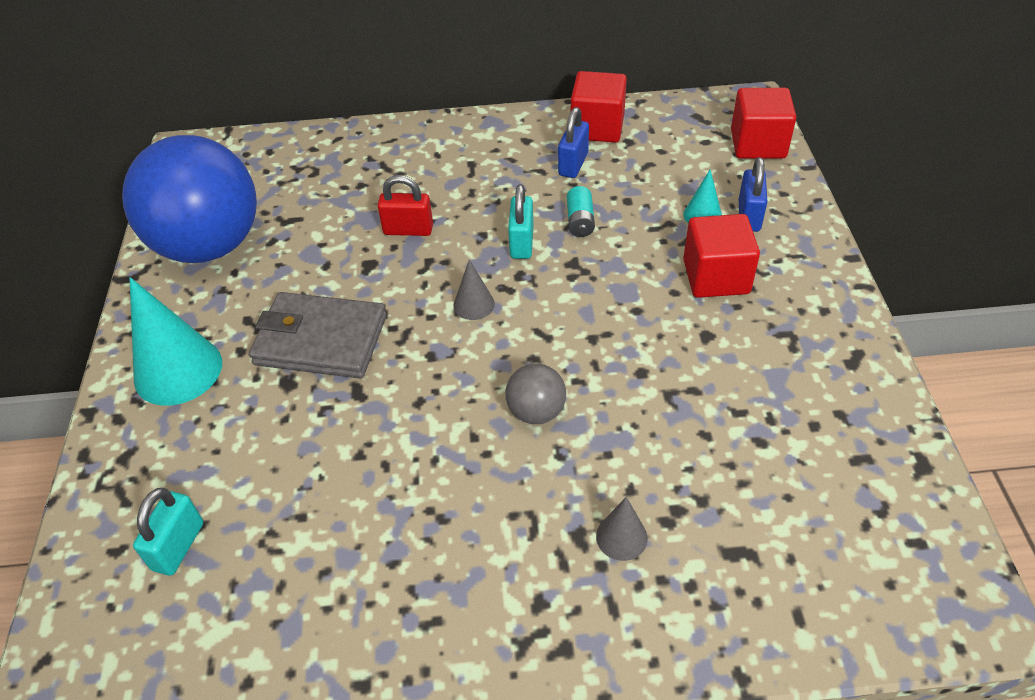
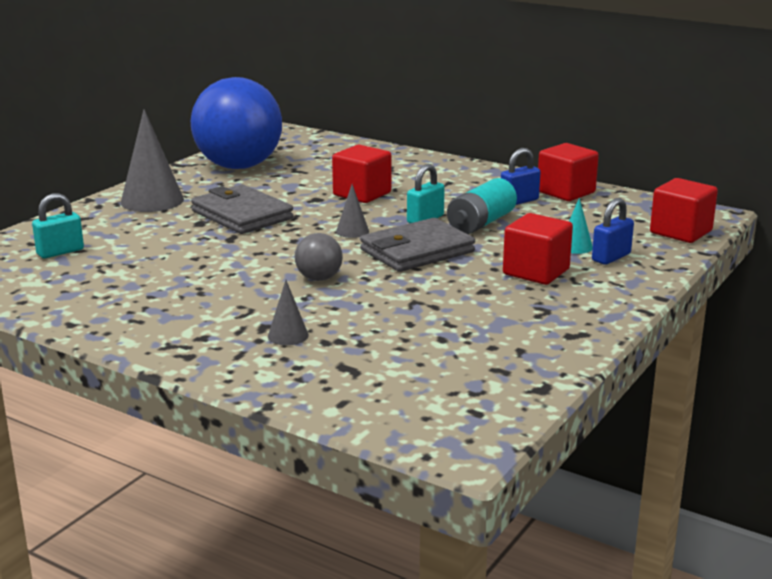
camera: 35 degrees right, 25 degrees down
(178, 370) = (152, 201): turquoise cone -> grey cone
(408, 230) = (362, 194): red padlock -> red cube
(575, 304) = (417, 251): none -> grey wallet
(580, 221) = (481, 223): turquoise battery -> turquoise battery, size x1.75

